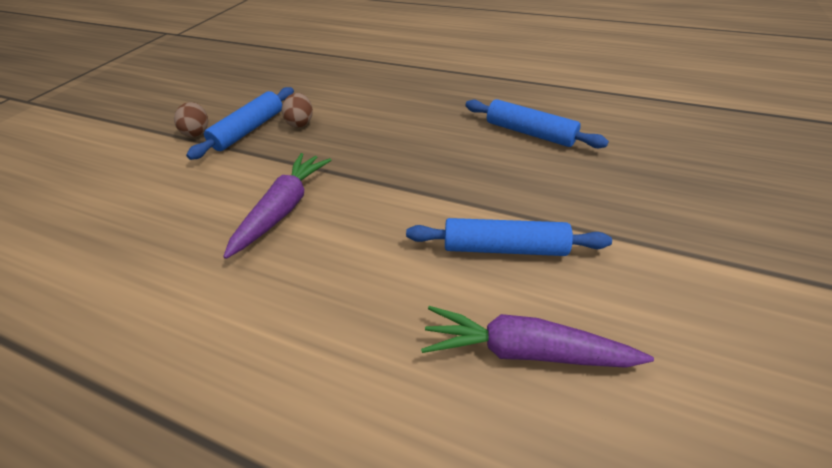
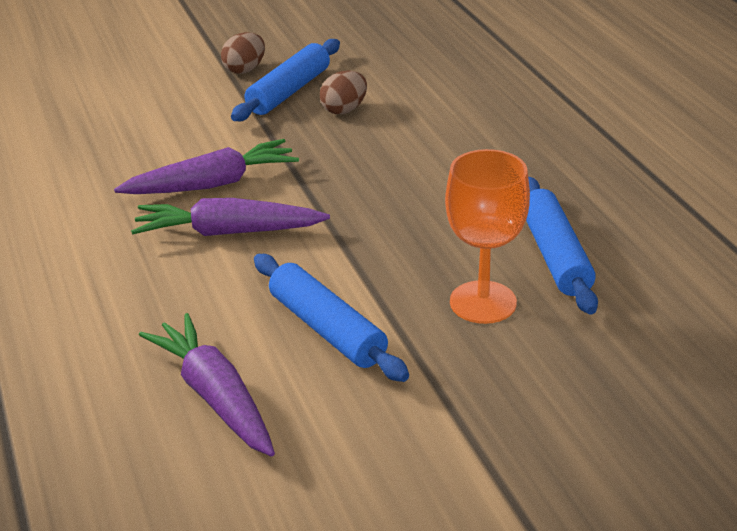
camera: 45 degrees right, 10 degrees down
(249, 130) = (289, 91): blue rolling pin -> blue rolling pin turned 45 degrees counterclockwise
(345, 232) = (228, 232): none -> purple carrot
(544, 175) = (483, 302): none -> orange goblet

